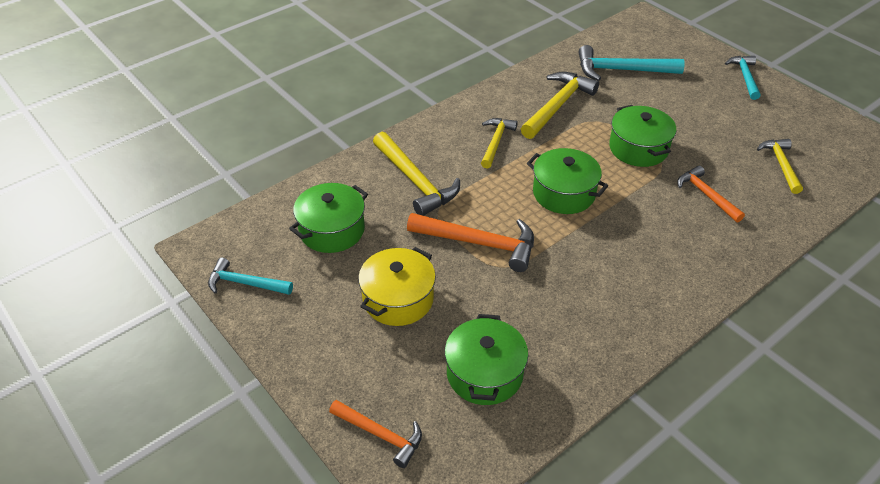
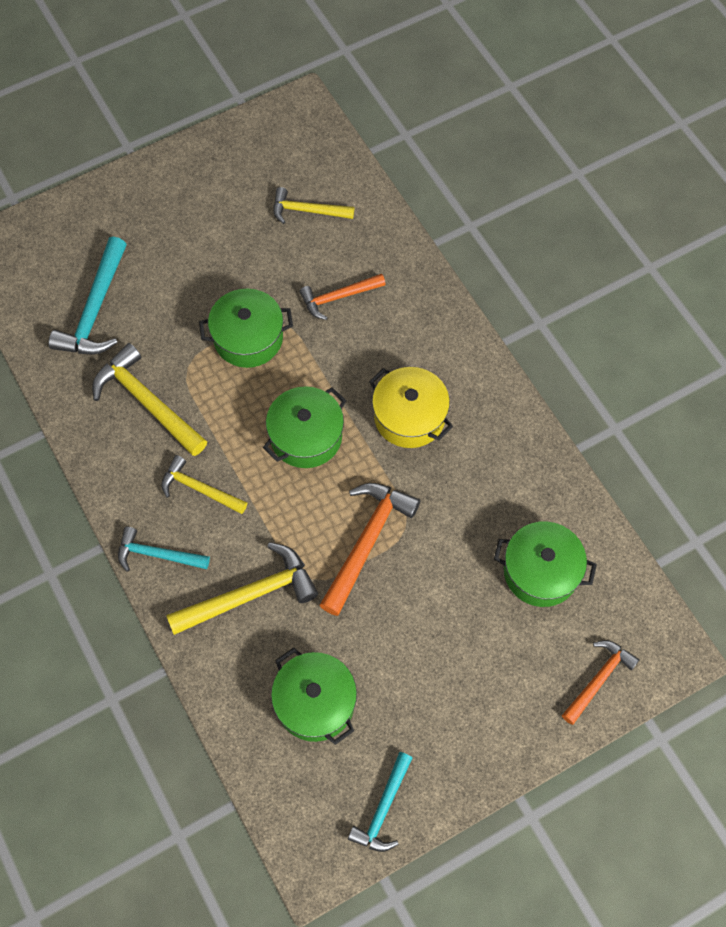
camera: 80 degrees left, 20 degrees up
(398, 299) = (434, 640): yellow pot -> yellow pot (409, 416)
(745, 77) = (147, 184): turquoise hammer -> turquoise hammer (157, 555)

